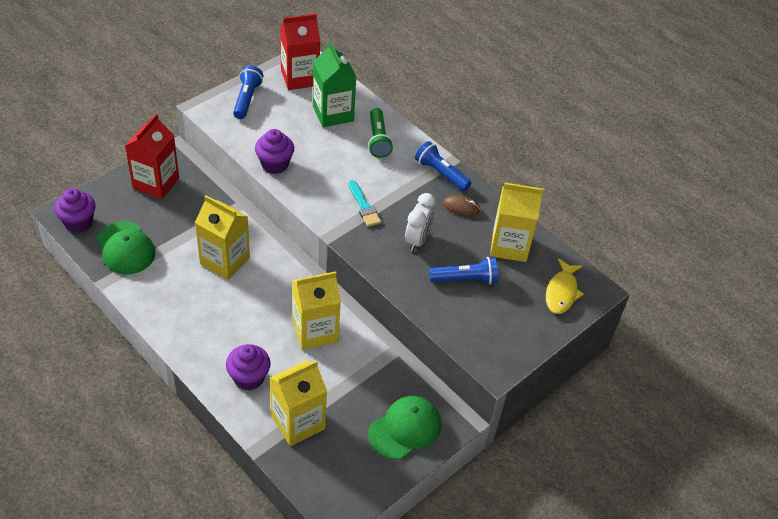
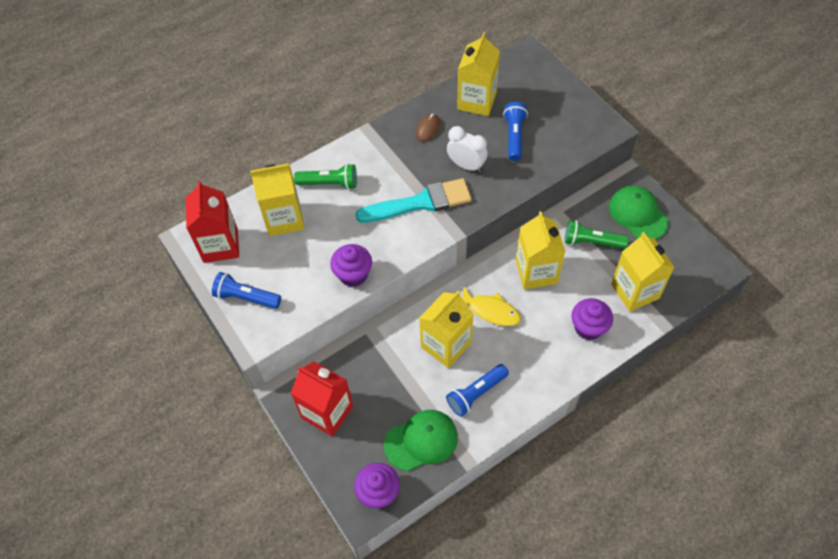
camera: 75 degrees left, 10 degrees up
(333, 114) = (284, 219): green carton -> yellow carton
(360, 382) = (592, 242): none -> green flashlight
(364, 206) = (420, 203): turquoise brush -> turquoise brush, size x1.87
(441, 174) = (383, 138): blue flashlight -> blue flashlight (476, 393)
(562, 292) = (530, 74): yellow fish -> yellow fish (491, 310)

